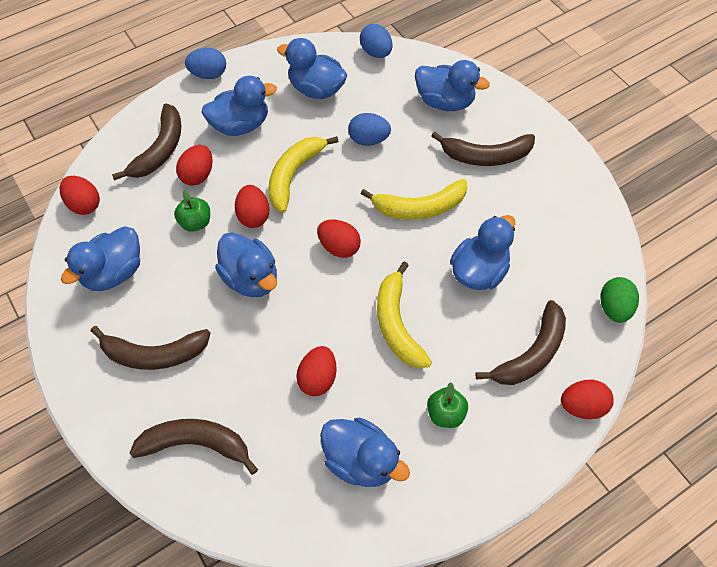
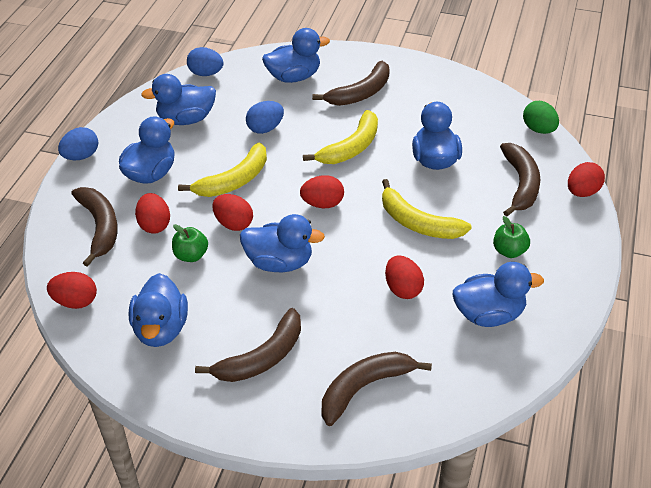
camera: 40 degrees left, 15 degrees down
(294, 175) = (234, 181): yellow banana -> yellow banana turned 120 degrees counterclockwise

